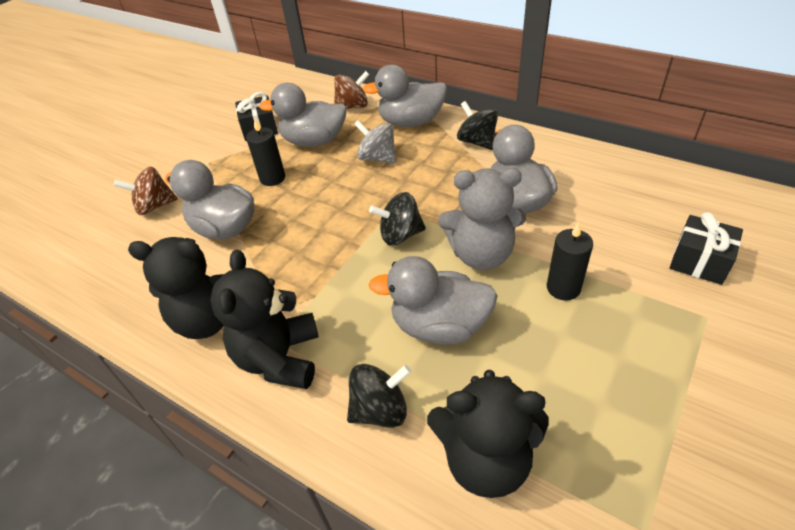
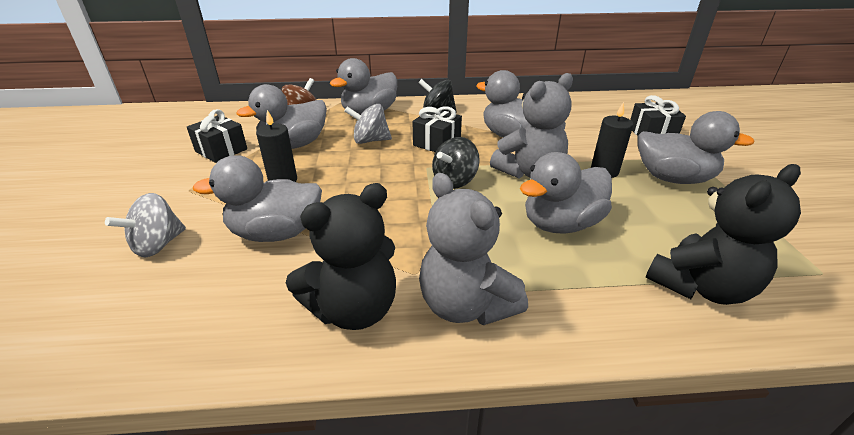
camera: 40 degrees left, 10 degrees down
(155, 206) = (158, 245): brown spinning top -> grey spinning top
(279, 358) = (466, 305): black teddy bear -> grey teddy bear
(380, 410) = (595, 296): black spinning top -> none
(433, 182) = (437, 143): none -> black gift
(635, 333) = (673, 178): none -> grey duck

